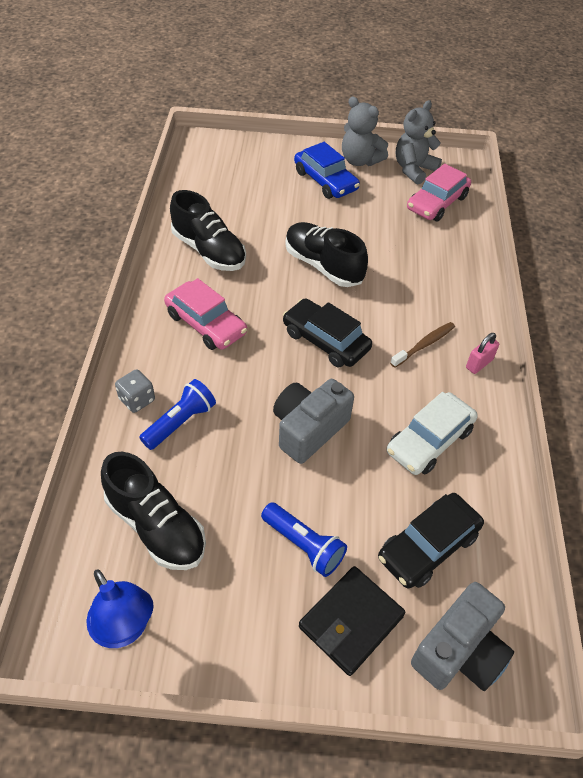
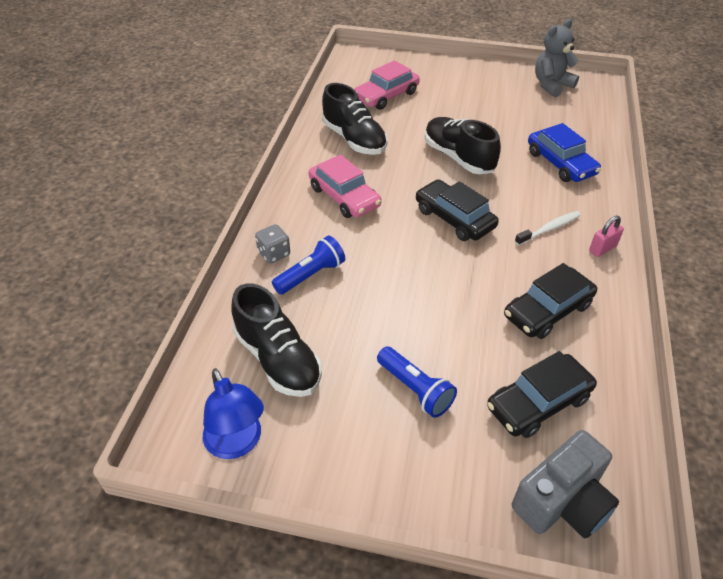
camera: 10 degrees right, 5 degrees down
(308, 429) = (430, 291): grey camera -> none
(325, 181) = (467, 90): blue car -> blue car (560, 163)
(351, 622) = (454, 462): black wallet -> none
(360, 160) = (501, 76): grey teddy bear -> none
(424, 345) = (549, 229): brown toothbrush -> white toothbrush
(429, 440) = (547, 310): white car -> black car
(437, 203) = (571, 113): pink car -> pink car (386, 96)

